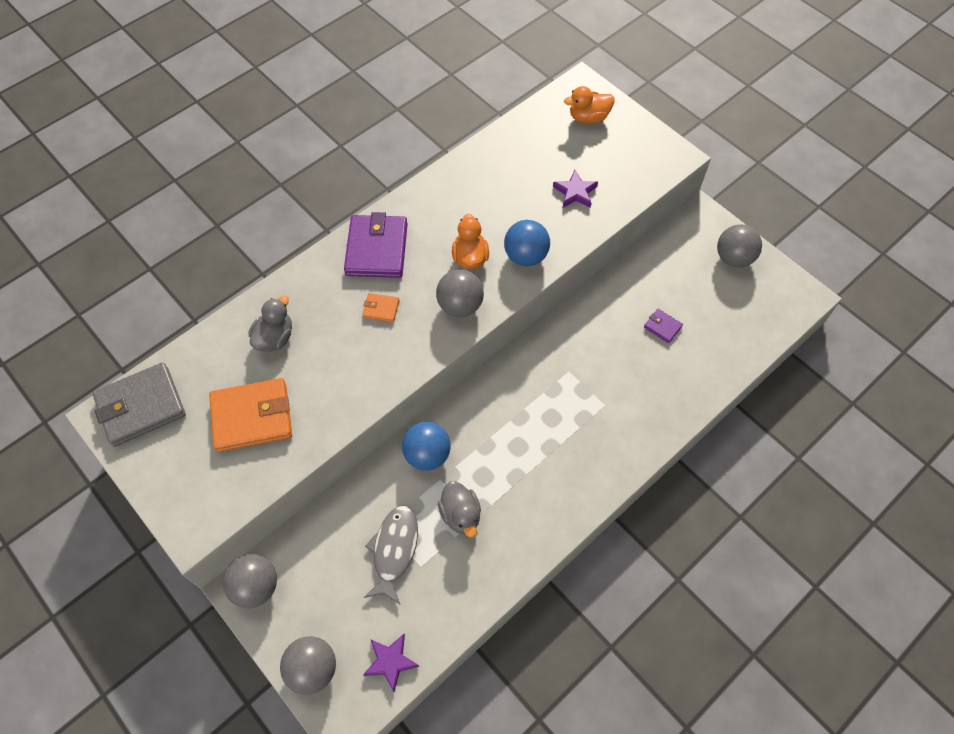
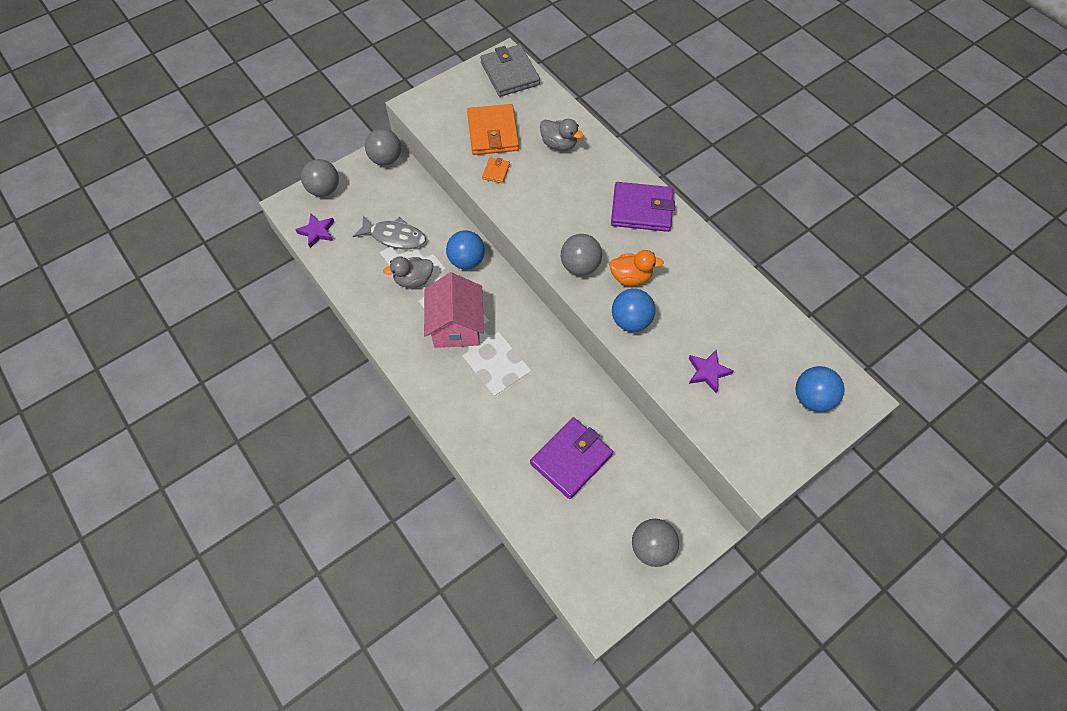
camera: 95 degrees right, 0 degrees up
(381, 309) = (580, 211): orange wallet -> orange wallet (496, 171)
(522, 455) = (456, 326): none -> pink house
(588, 117) = (812, 398): orange duck -> blue ball
(662, 327) = (571, 459): purple wallet -> purple wallet, size x2.19

